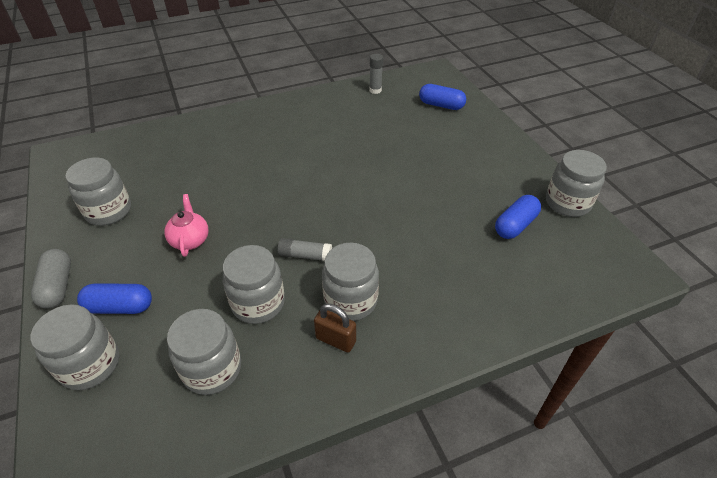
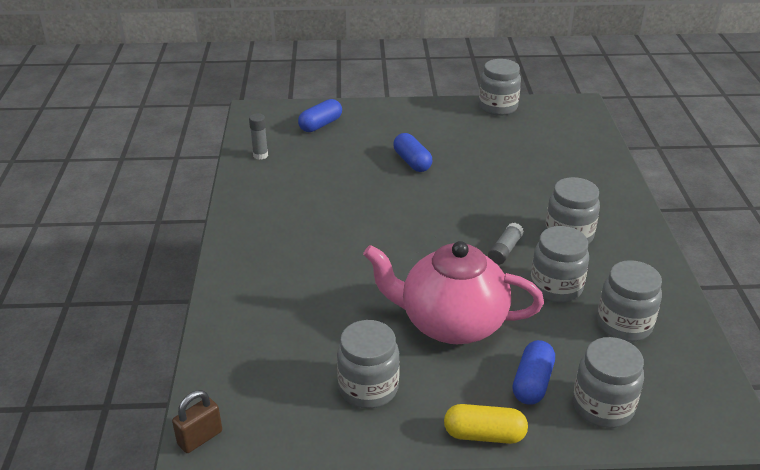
camera: 70 degrees left, 10 degrees down
(57, 286) = (484, 435): grey capsule -> yellow capsule
(190, 240) = (451, 323): pink teapot -> pink teapot, size x2.22
(336, 340) = (608, 251): brown padlock -> brown padlock (200, 438)
(515, 225) = (513, 136): blue capsule -> blue capsule (412, 162)

